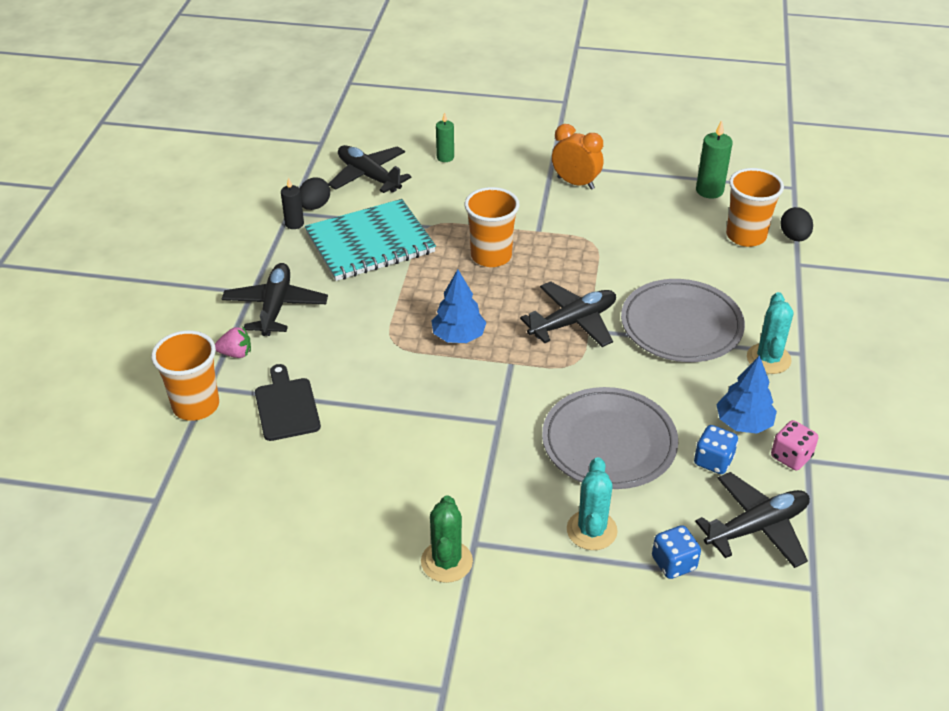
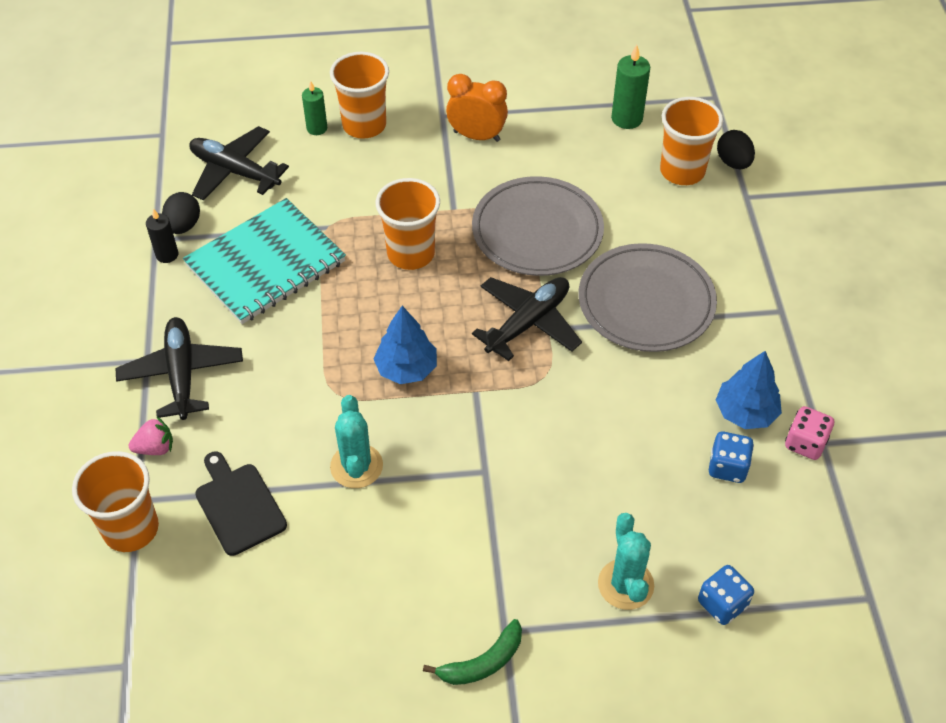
camera: 15 degrees left, 10 degrees up
(446, 561) = (482, 662): green cactus -> green banana
(484, 161) = (364, 125): none -> orange cup
(609, 443) = (612, 470): grey plate -> grey plate (537, 231)
(757, 527) = (794, 538): black plane -> none
(768, 359) = (749, 325): turquoise cactus -> turquoise cactus (356, 466)

